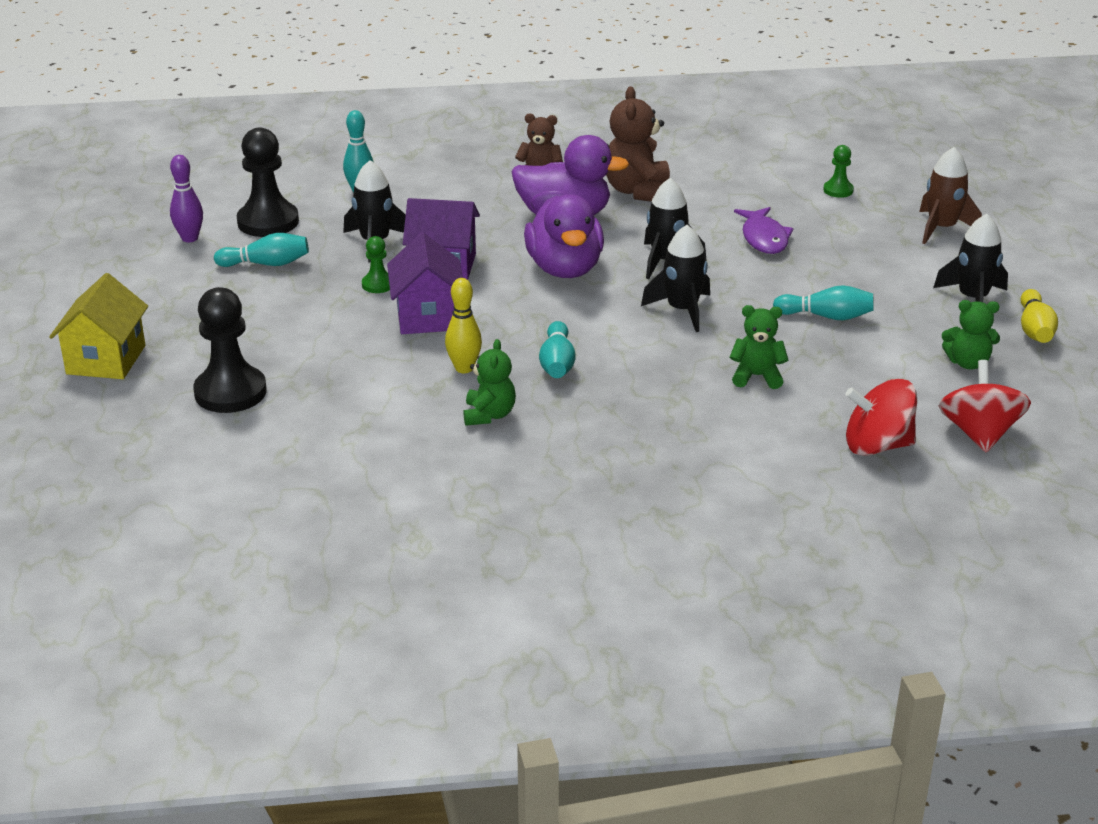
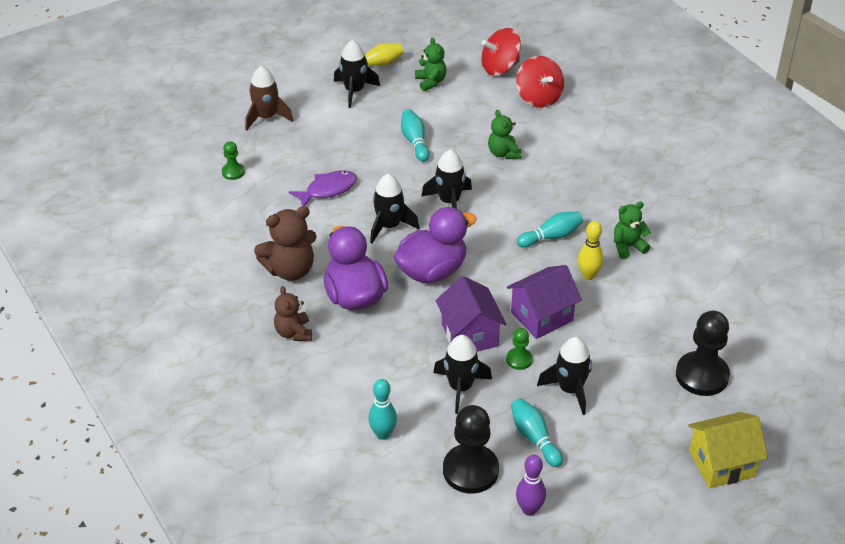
camera: 115 degrees left, 10 degrees up
(304, 302) = (570, 390): none -> black rocket

